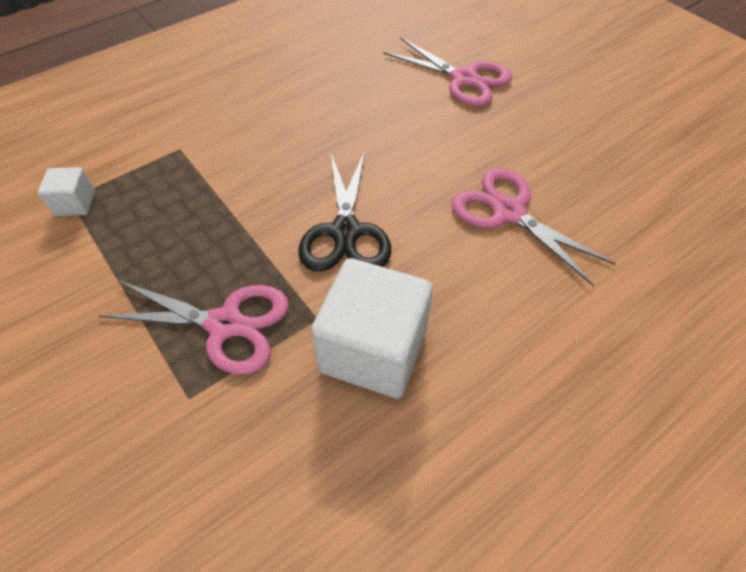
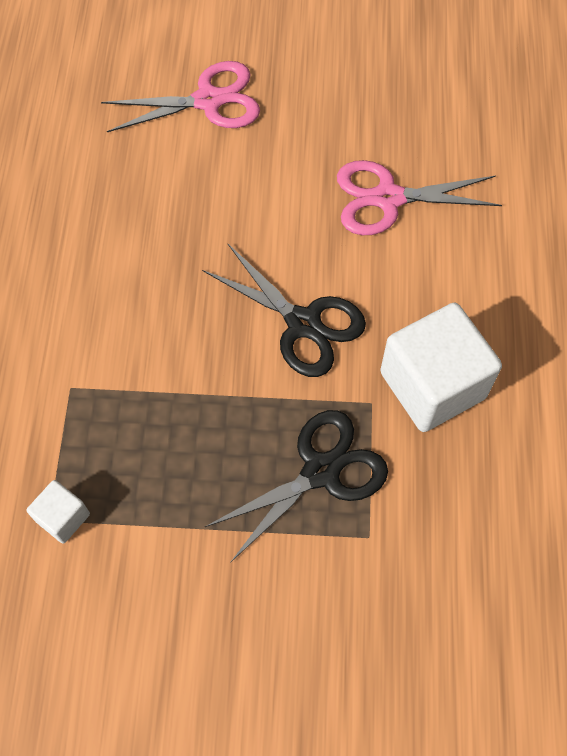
camera: 50 degrees left, 10 degrees up
(225, 324) = (321, 471): pink scissors -> black scissors

